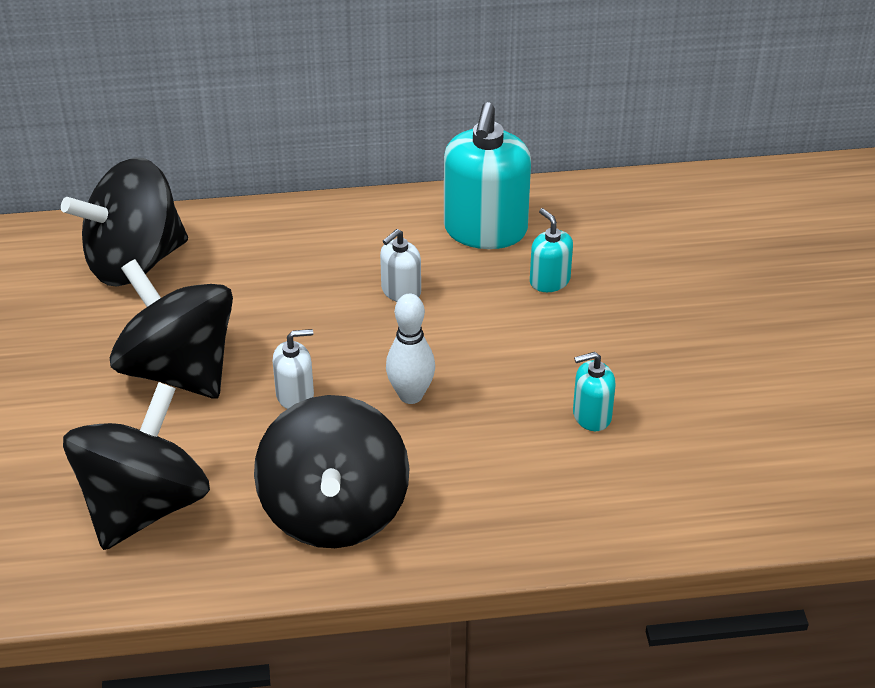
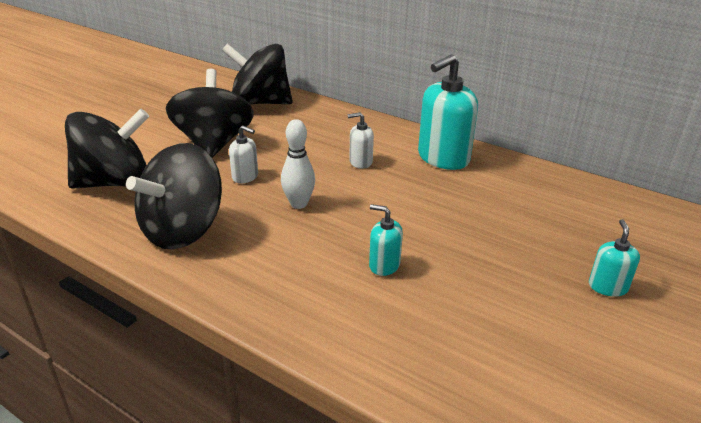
camera: 40 degrees right, 10 degrees down
(549, 281) = (449, 193): turquoise soap dispenser -> turquoise soap dispenser (607, 287)

